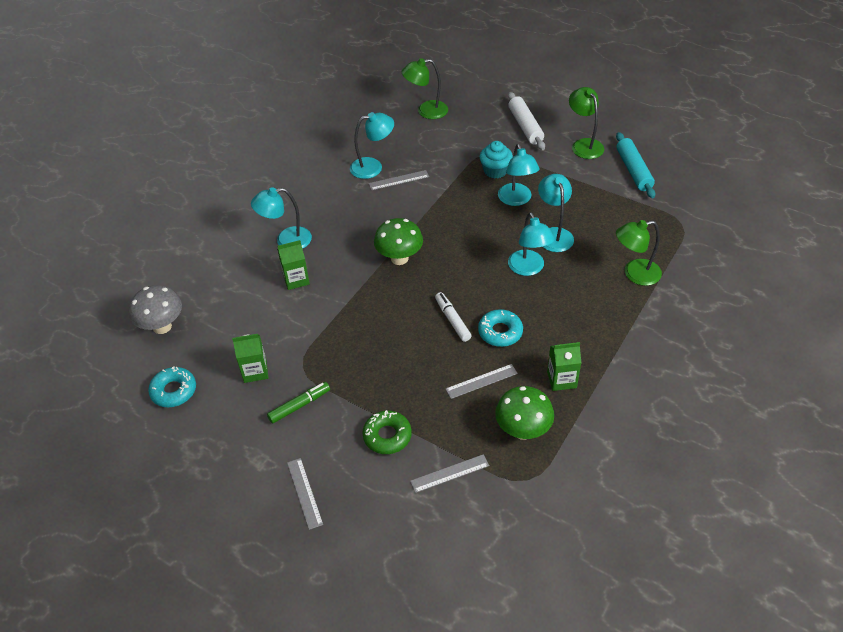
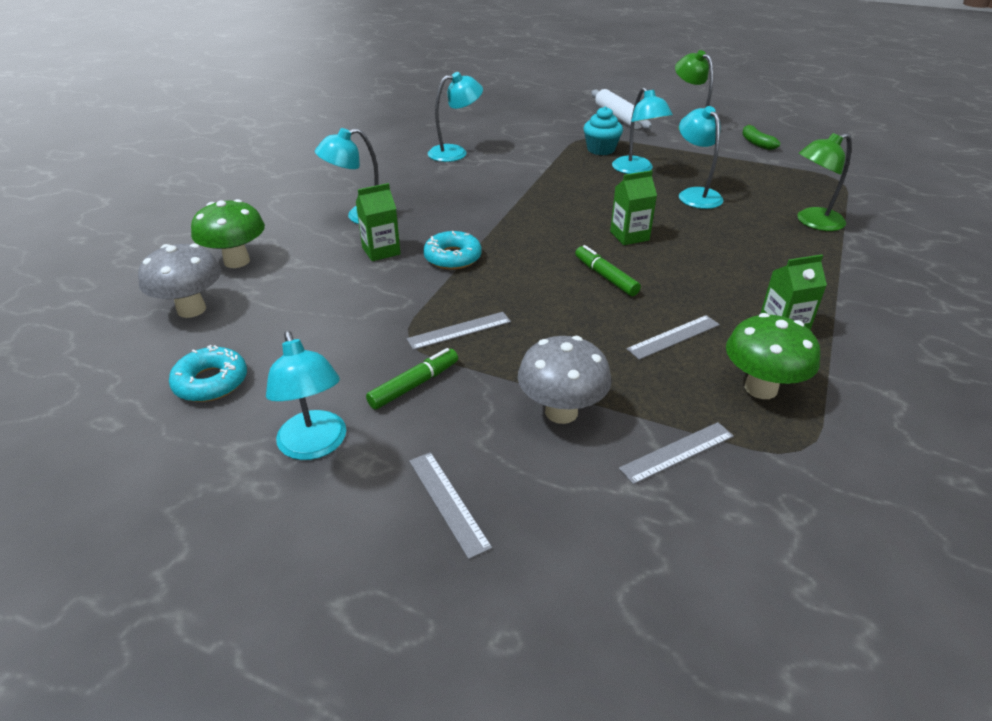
camera: 10 degrees left, 10 degrees down
(255, 371) = (338, 349): green carton -> green carton (629, 236)
(387, 436) = (561, 412): green donut -> grey mushroom
(398, 180) = (490, 161): grey ruler -> grey ruler (459, 330)
(399, 258) = (513, 224): green mushroom -> green mushroom (237, 261)
(426, 111) = (503, 111): green lamp -> none
(452, 320) = (605, 277): white marker -> green marker
(500, 332) = (674, 284): turquoise donut -> turquoise donut (452, 257)
(528, 269) = (680, 224): turquoise lamp -> turquoise lamp (315, 446)
(633, 170) = (756, 143): turquoise rolling pin -> green banana

